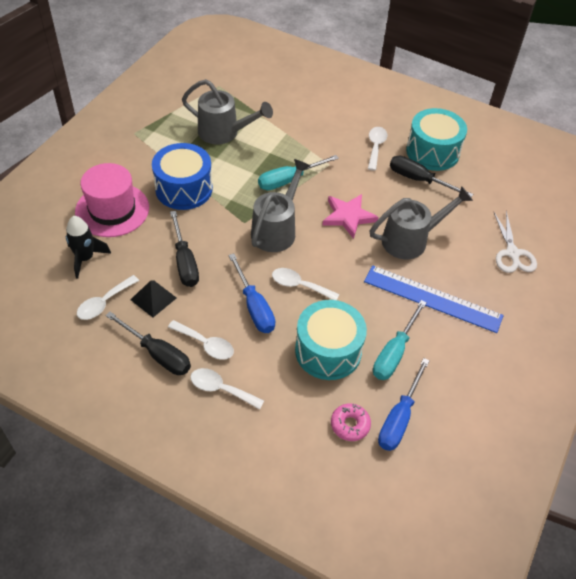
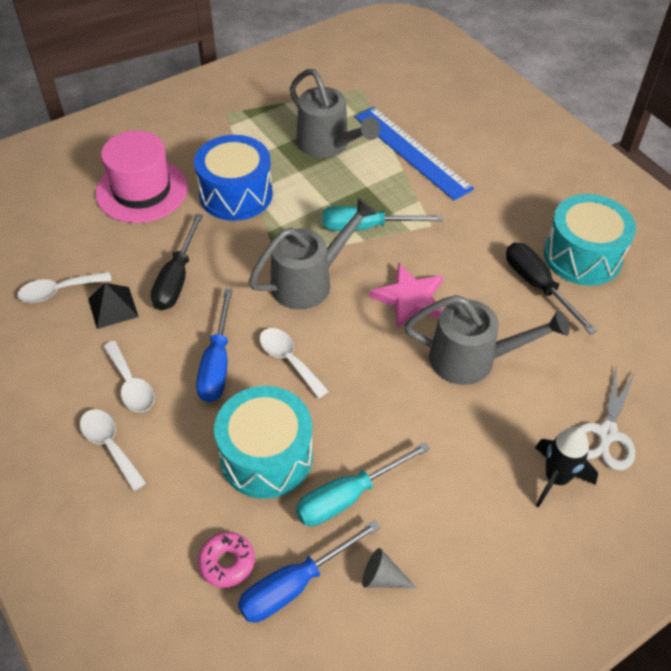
camera: 30 degrees right, 0 degrees up
(85, 258) = (75, 234): black rocket -> black rocket (556, 478)
(157, 354) = (72, 373): black screwdriver -> none
(375, 147) = (507, 224): white spoon -> none
(432, 298) = (448, 448): blue ruler -> blue ruler (412, 152)
(446, 390) = (382, 578): none -> grey cone

